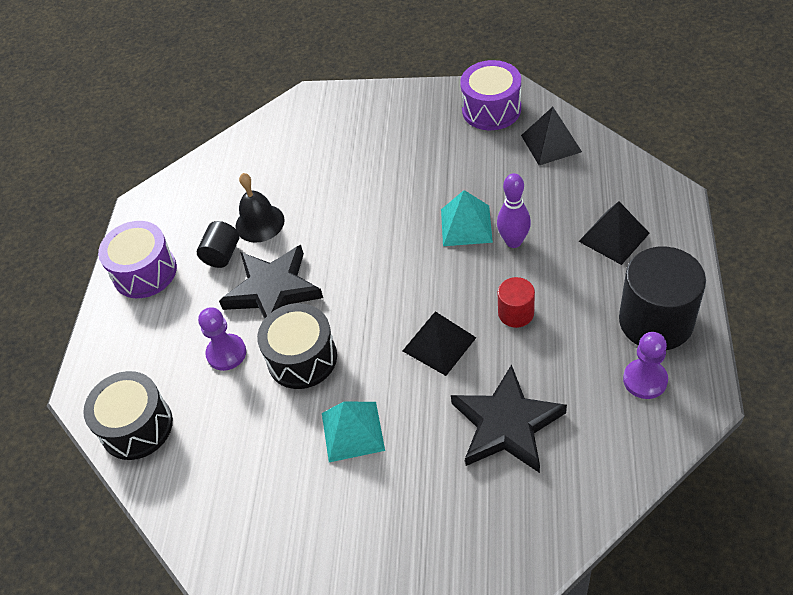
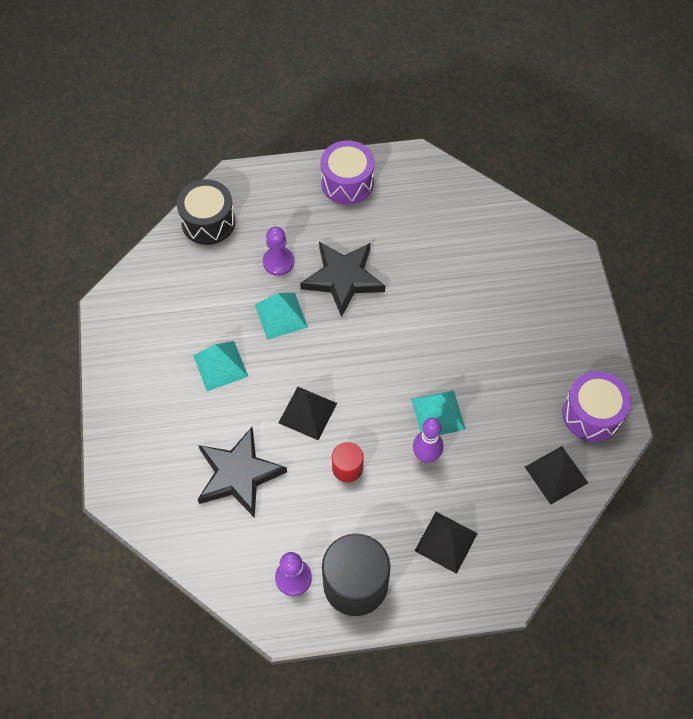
camera: 70 degrees right, 10 degrees up
(222, 254) = (374, 232): black cylinder -> none
(259, 223) = (412, 250): black bell -> none
(302, 358) = (281, 315): black drum -> turquoise pyramid

